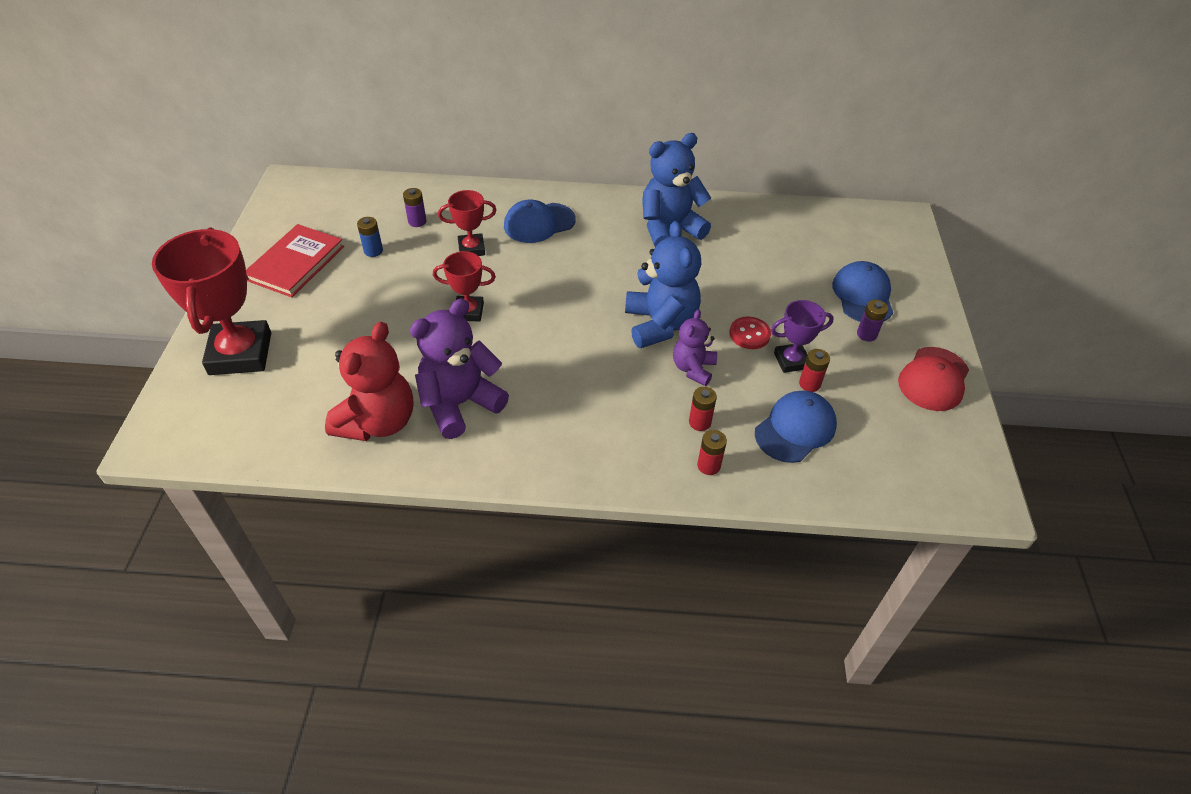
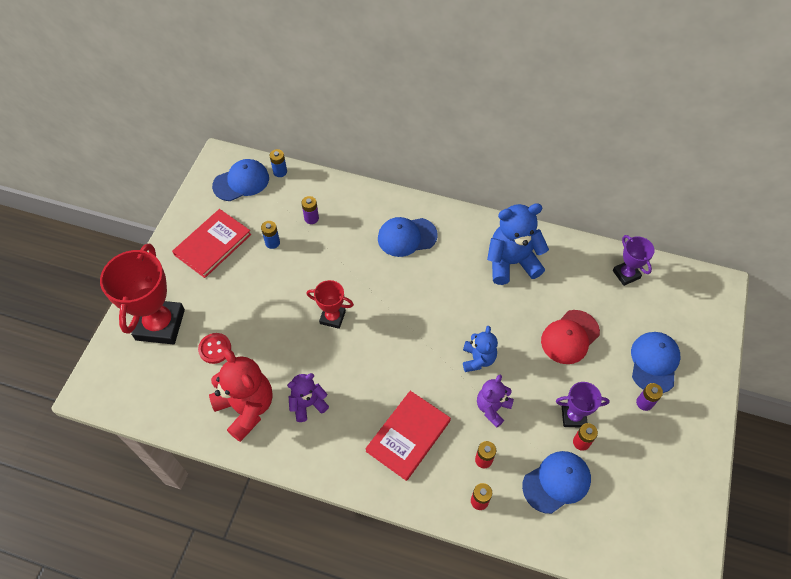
camera: 15 degrees right, 10 degrees up
(320, 199) = (241, 182): none -> blue cap
(367, 184) = (280, 172): none -> blue battery
(378, 422) = (246, 408): red teddy bear -> red teddy bear turned 75 degrees counterclockwise
(460, 404) = (308, 404): purple teddy bear -> purple teddy bear, size x0.59
(471, 249) = (348, 254): red trophy -> none
(598, 415) = (408, 436): none -> red book
(660, 324) = (478, 359): blue teddy bear -> blue teddy bear, size x0.59
(749, 334) = (547, 383): red button -> red button (215, 349)
(801, 222) = (626, 274): none -> purple trophy
(933, 379) = (685, 459): red cap -> red cap (569, 337)

